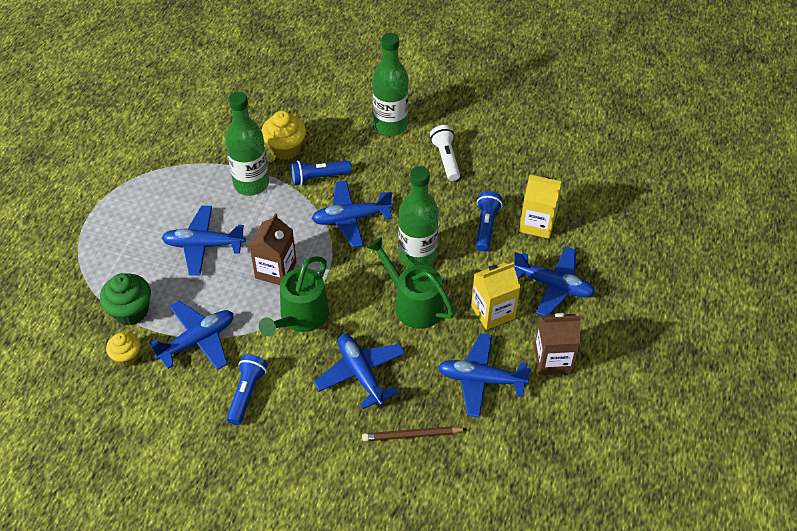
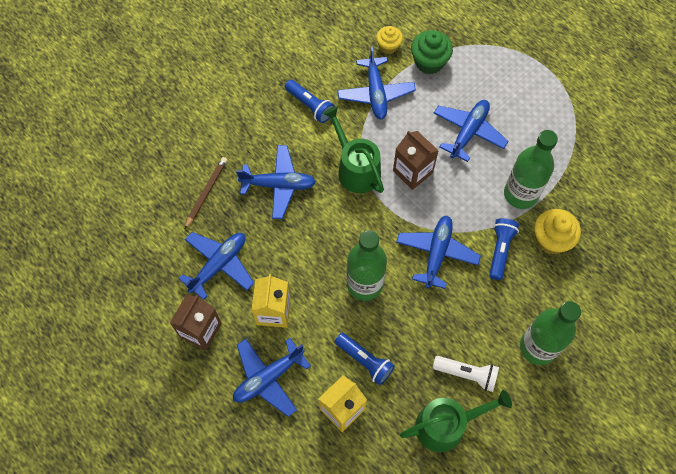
camera: 120 degrees right, 15 degrees up
(413, 304) = (318, 255): green watering can -> green watering can (446, 425)

